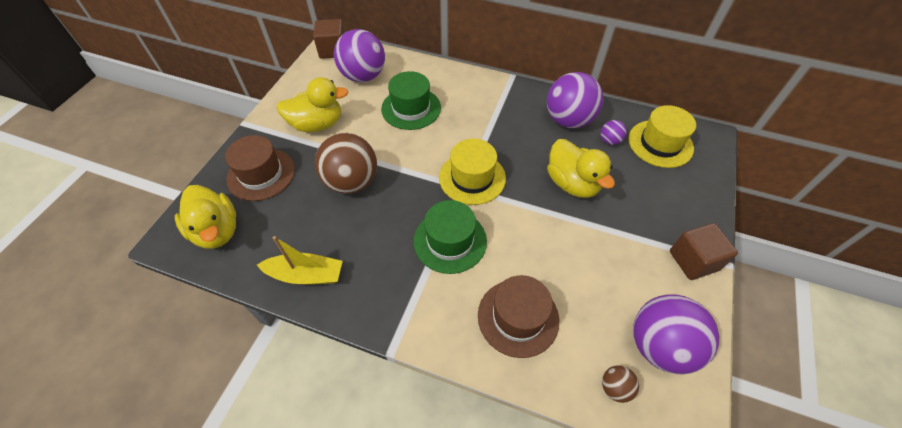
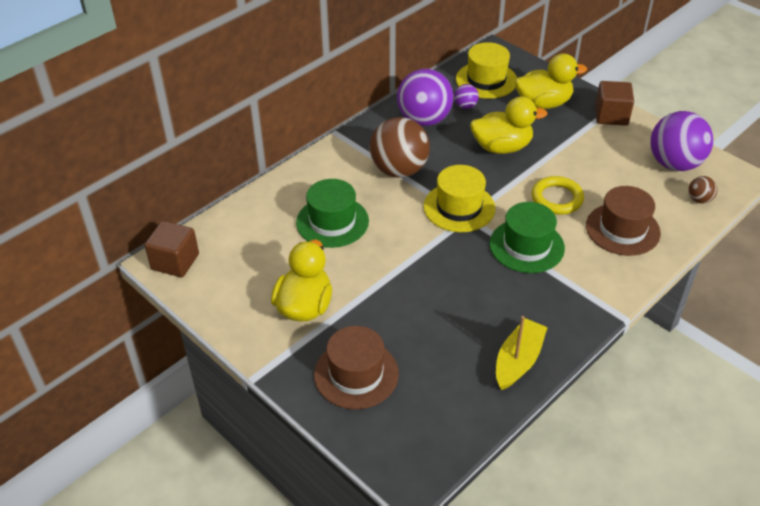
camera: 65 degrees left, 10 degrees down
(217, 231) = (422, 429): yellow duck -> yellow duck (543, 103)
(351, 182) = (414, 297): brown ball -> brown ball (399, 170)
(363, 76) = (248, 246): purple ball -> none
(528, 247) = (557, 198): none -> yellow ring

